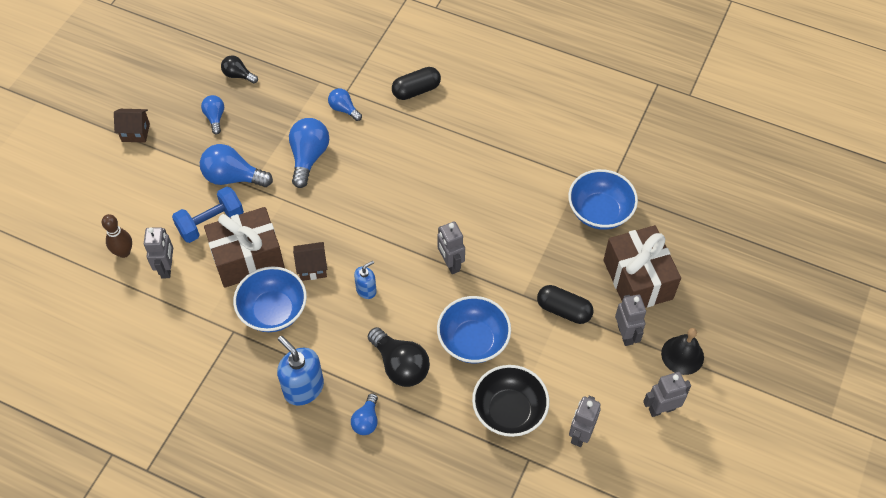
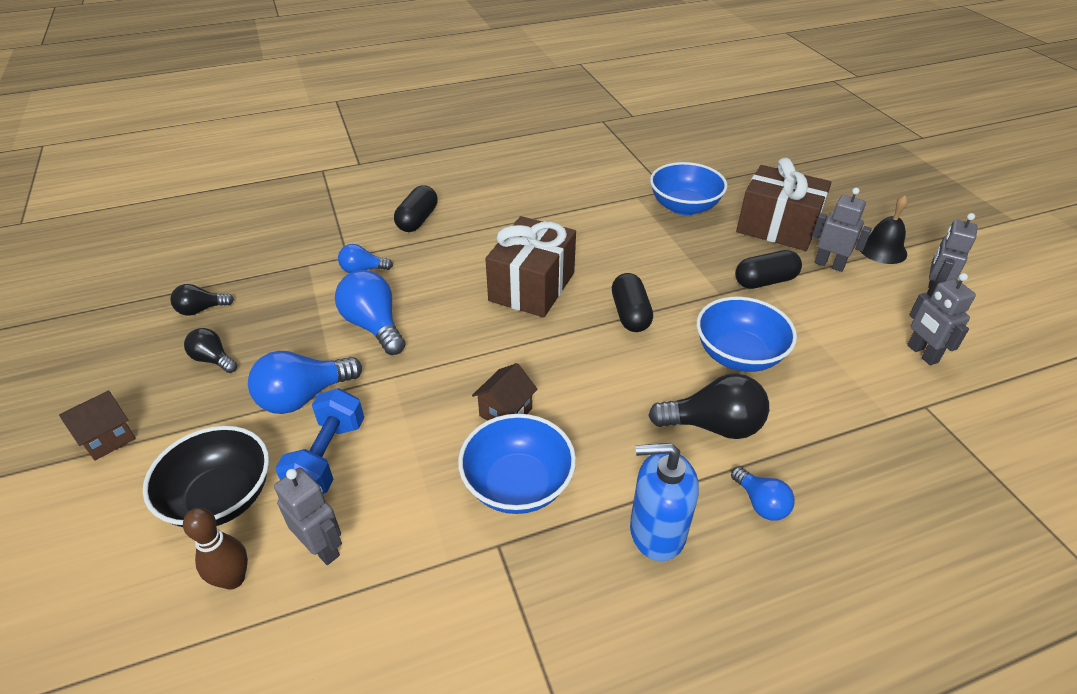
camera: 45 degrees left, 15 degrees down
(215, 118) = (213, 360): blue light bulb -> black light bulb
(248, 258) = (419, 457): brown gift -> brown gift (532, 286)
(366, 290) = (587, 389): blue soap dispenser -> none
(450, 264) = (630, 314): grey robot -> black capsule
(509, 411) = (851, 383): black bowl -> black bowl (221, 498)

